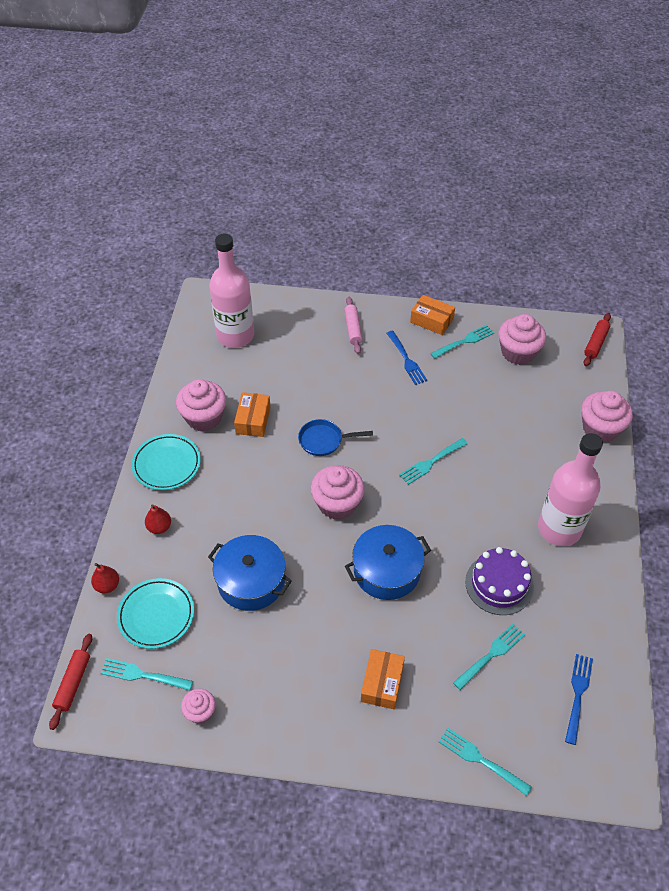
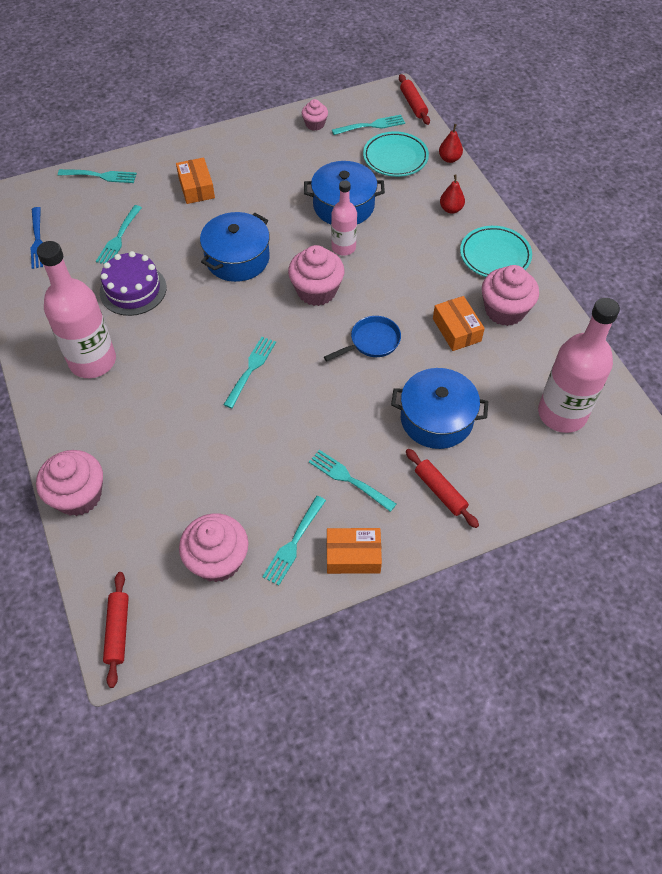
camera: 150 degrees right, 5 degrees up
(284, 535) = (343, 247): none -> pink bottle
(320, 368) = (436, 419): none -> blue pot
(353, 329) = (440, 491): pink rolling pin -> red rolling pin
(406, 359) = (349, 479): blue fork -> turquoise fork

